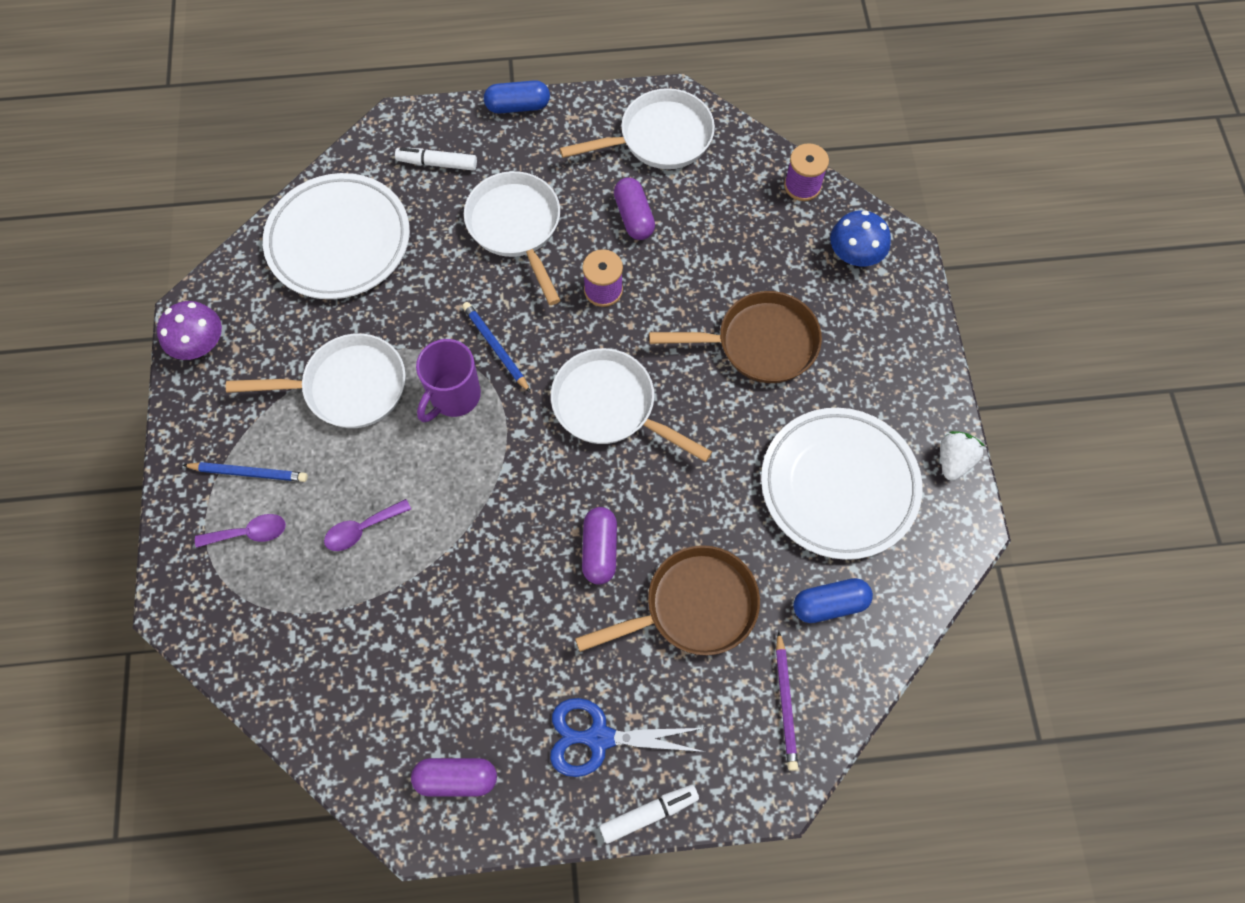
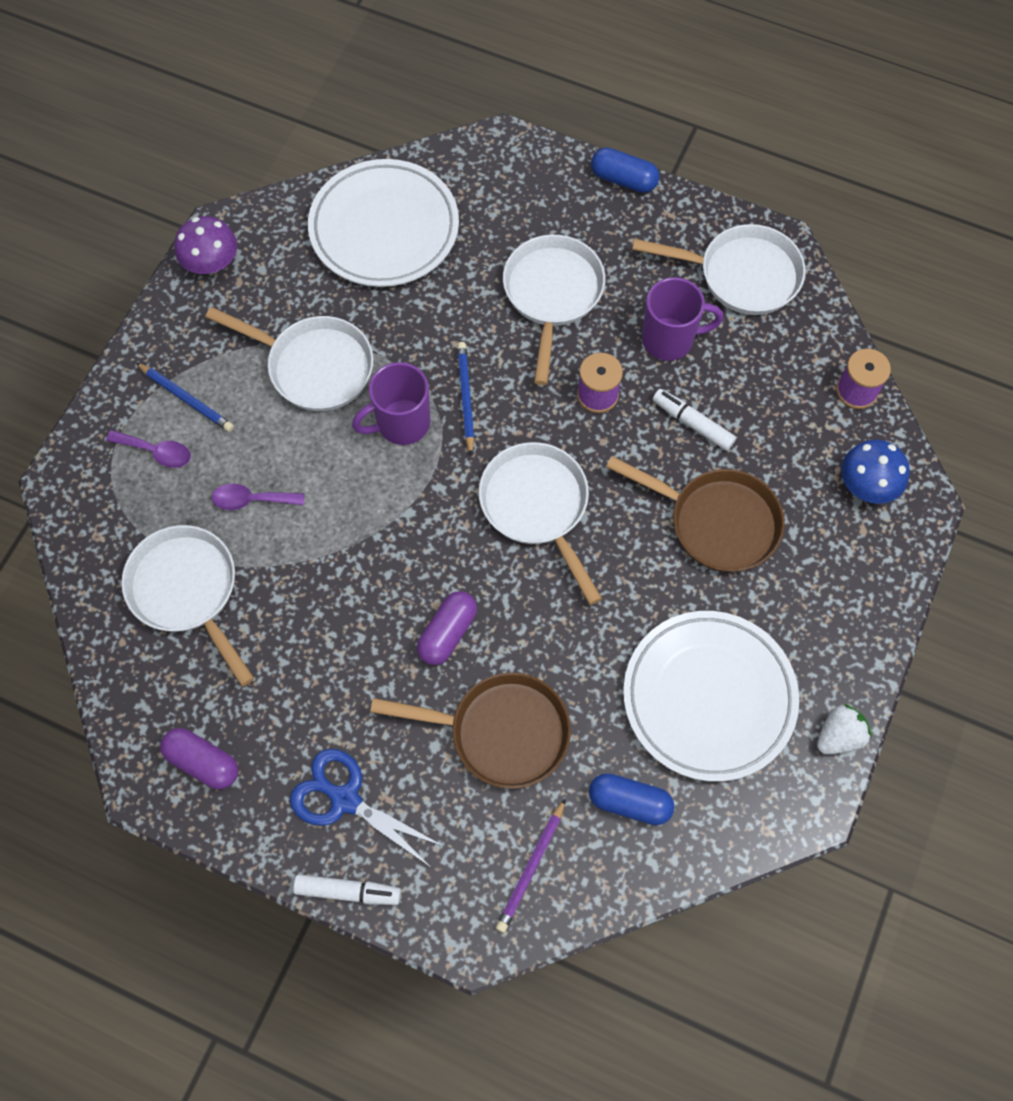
camera: 30 degrees right, 0 degrees up
(352, 639) = (187, 591): none -> white pan
(437, 163) = (515, 199): white marker -> white marker (692, 423)
(634, 217) = (669, 339): purple capsule -> purple mug

